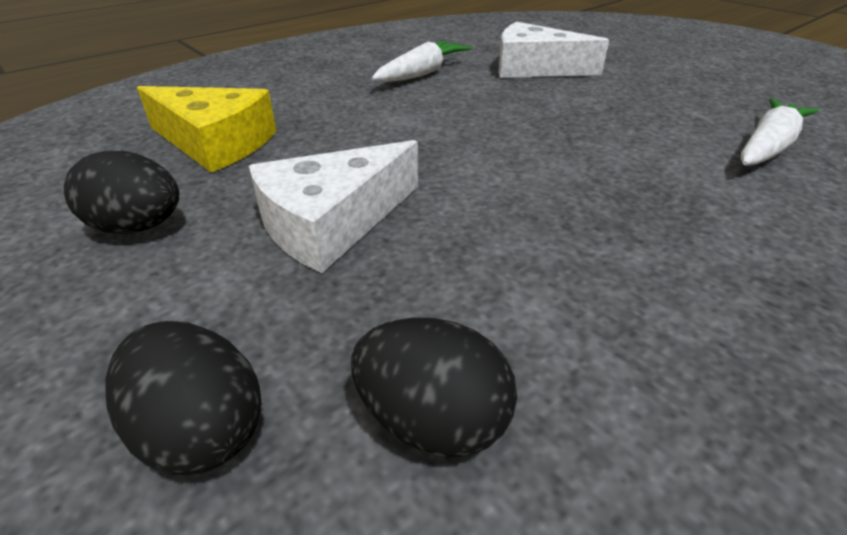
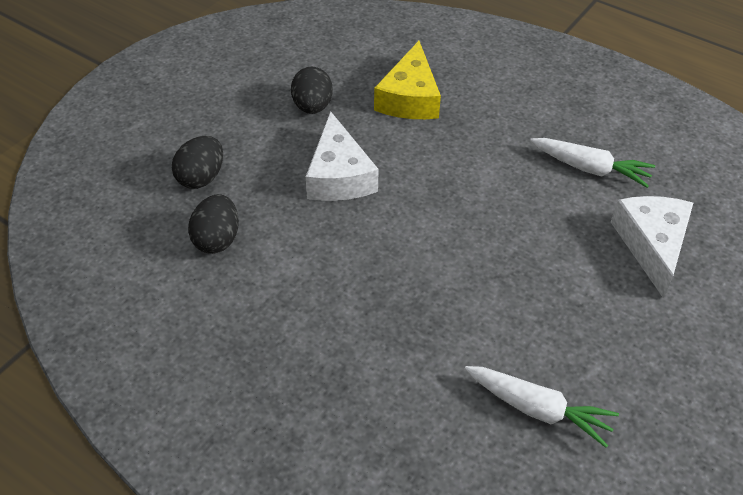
camera: 75 degrees right, 10 degrees up
(332, 223) = (339, 175): white cheese -> white cheese turned 135 degrees counterclockwise

